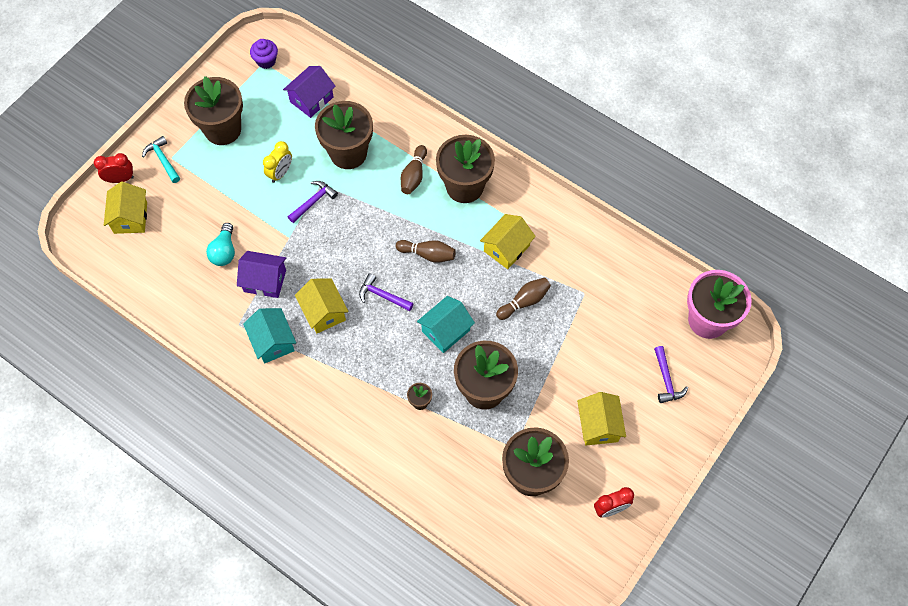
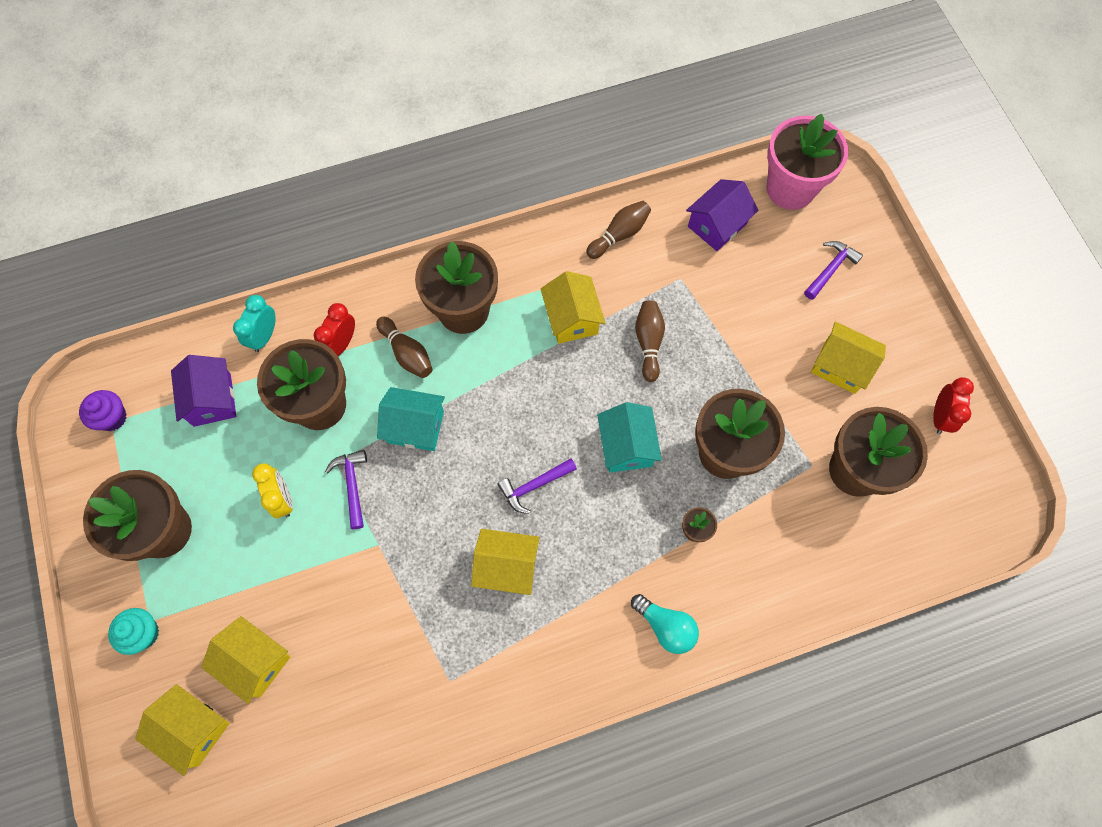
camera: 55 degrees left, 5 degrees up
(120, 179) = (125, 708): red clock -> red clock (341, 344)
(163, 160) = (143, 633): turquoise hammer -> turquoise cupcake
(184, 222) = (255, 661): none -> yellow house
(224, 251) = (336, 635): turquoise light bulb -> turquoise light bulb (665, 626)
(265, 281) = (414, 610): purple house -> purple house (717, 225)
(273, 342) = (503, 652): turquoise house -> turquoise house (415, 427)
(368, 98) = (264, 336): none -> turquoise clock
(428, 254) = (518, 403): brown bowling pin -> brown bowling pin (619, 235)
(666, 380) = (830, 269): purple hammer -> purple hammer turned 75 degrees counterclockwise

